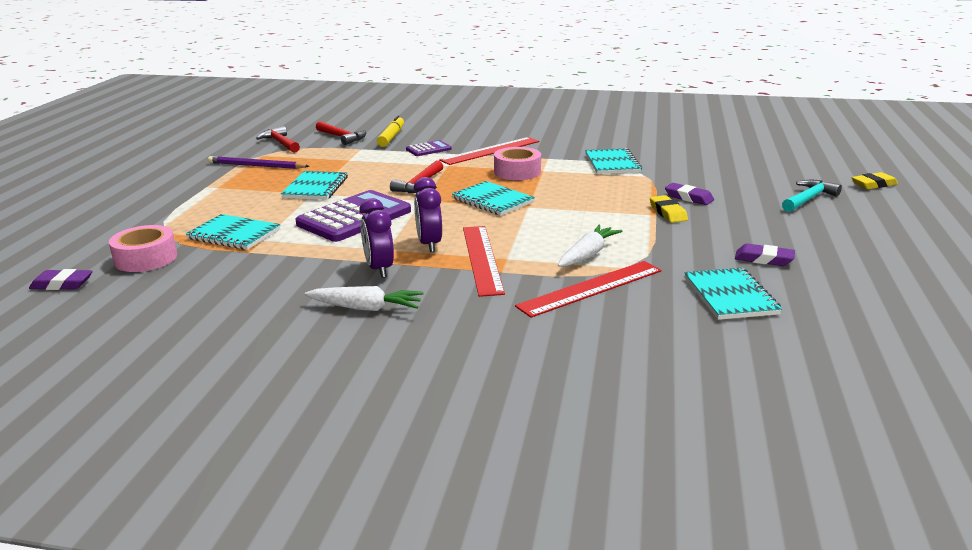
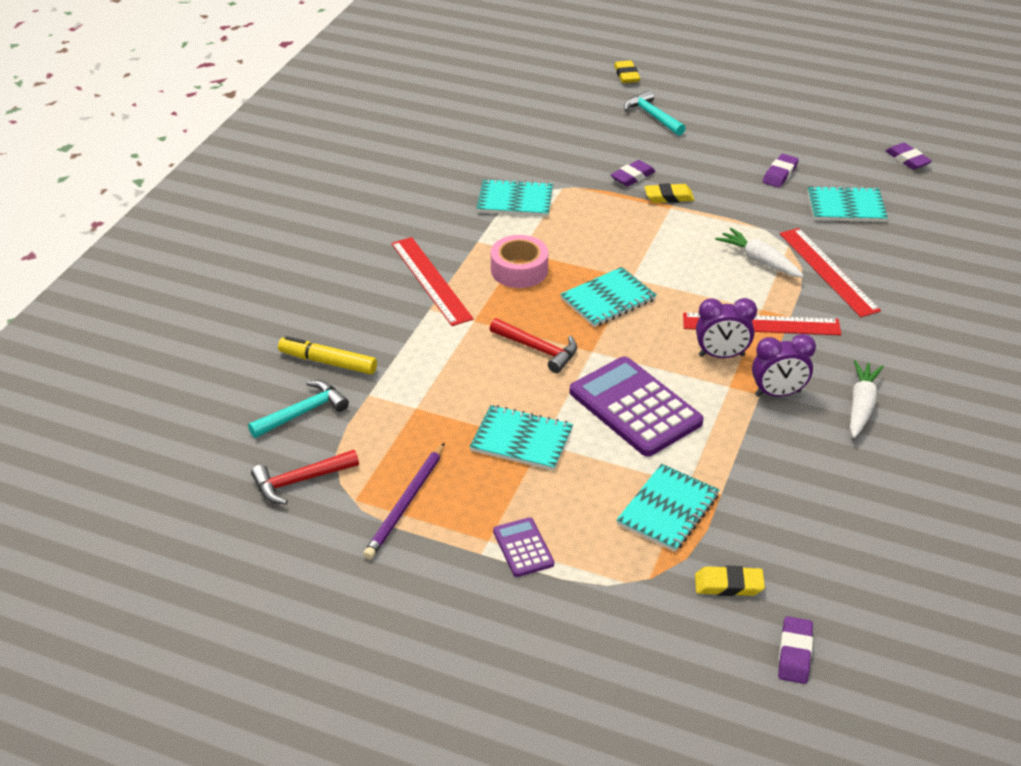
camera: 80 degrees left, 15 degrees up
(146, 258) = (728, 585): pink tape -> yellow eraser
(342, 137) = (303, 413): red hammer -> turquoise hammer
(428, 149) = (401, 331): purple calculator -> purple calculator (523, 548)
(889, 335) = (907, 159): none -> purple eraser

